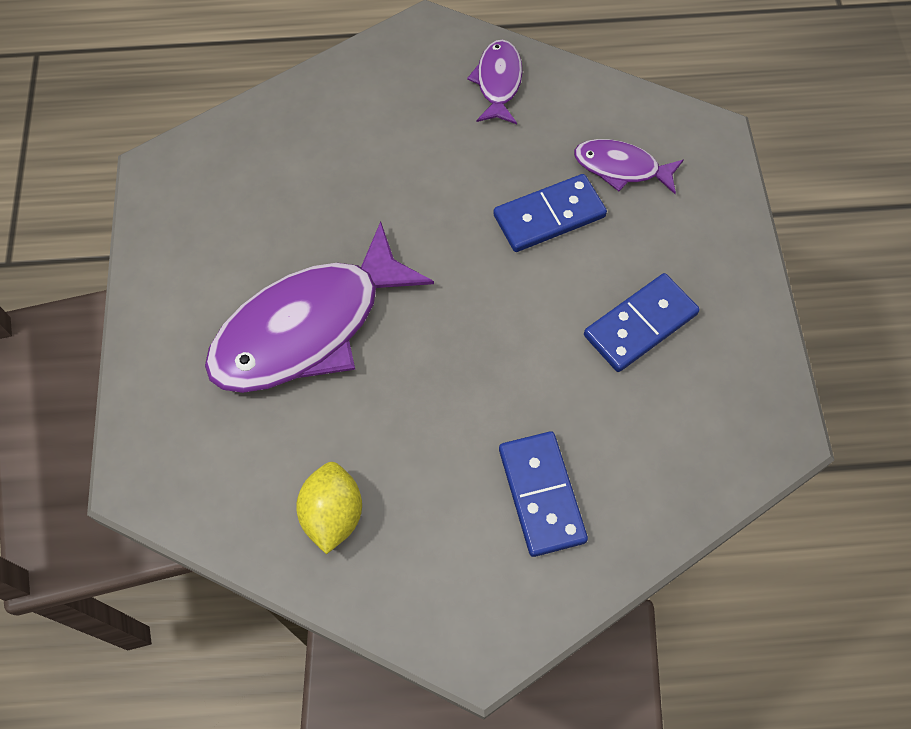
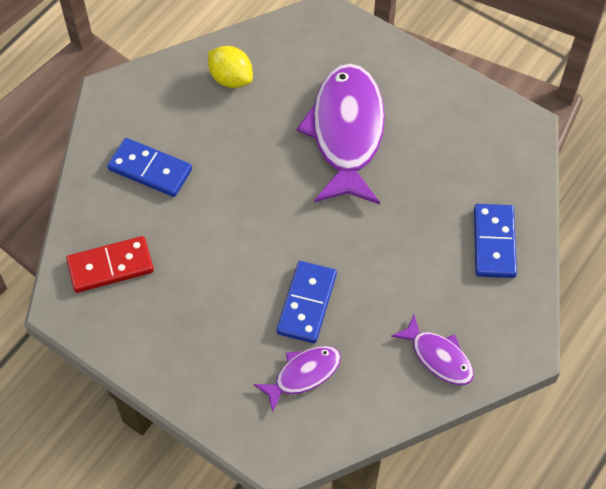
camera: 130 degrees right, 5 degrees down
(640, 325) = (191, 292): blue domino -> blue domino (494, 243)
(692, 428) = (110, 266): none -> red domino

